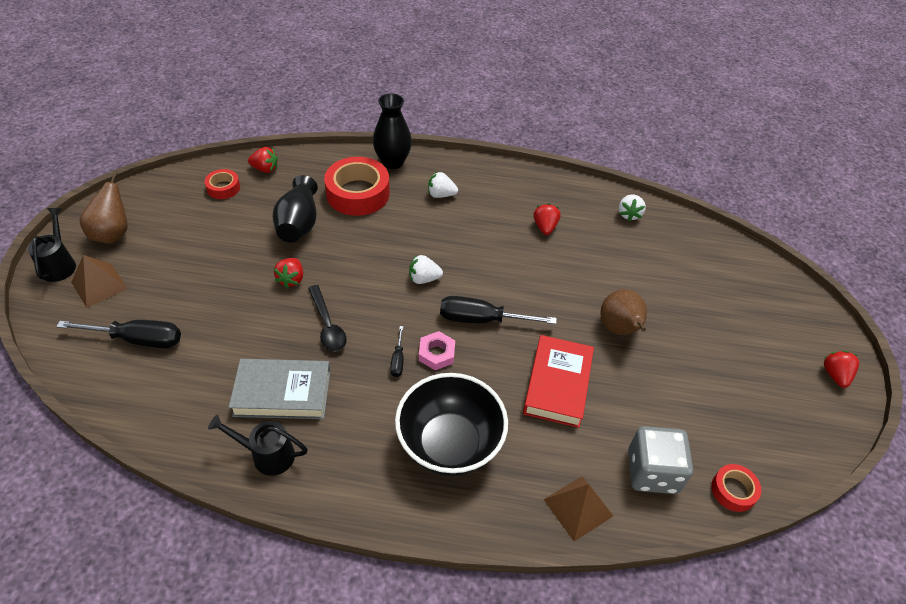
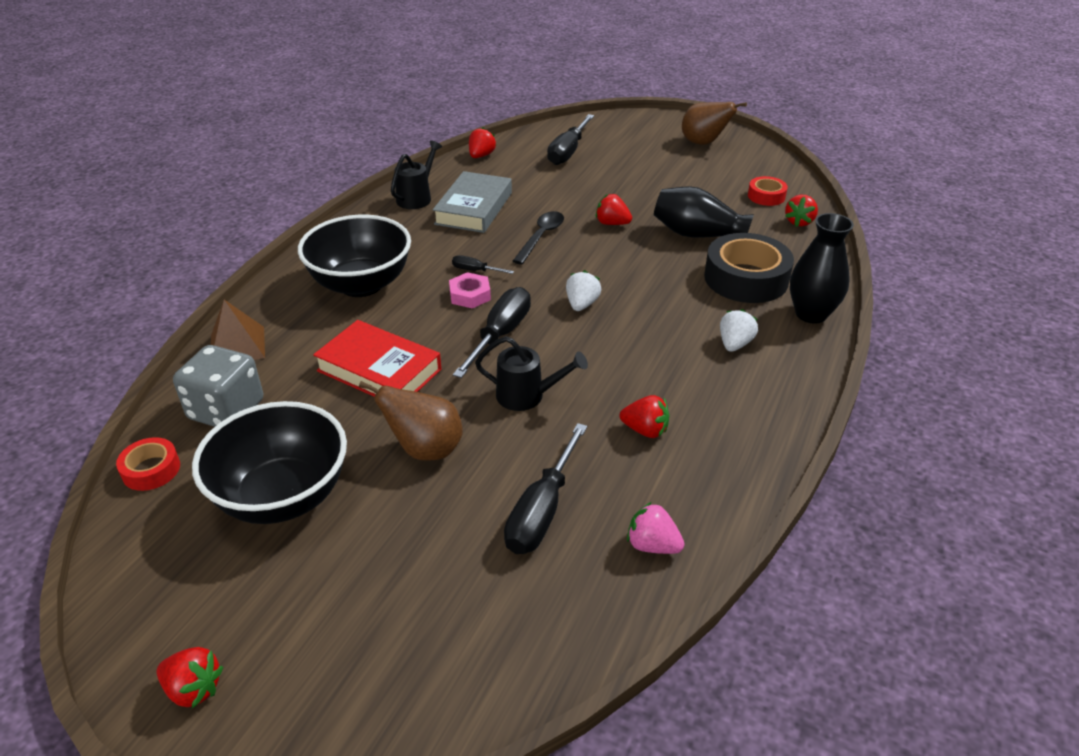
camera: 110 degrees right, 10 degrees down
(59, 264) = (670, 123): black watering can -> black watering can (528, 396)
(99, 285) = (638, 138): brown pyramid -> none
(152, 421) = (481, 156): none -> red strawberry
(327, 325) = (541, 237): black spoon -> black spoon turned 120 degrees clockwise
(358, 193) = (746, 278): red tape -> black tape
(629, 214) = (652, 545): white strawberry -> pink strawberry
(634, 261) = (541, 511): none -> black screwdriver
(702, 392) = (283, 496): none -> black bowl

